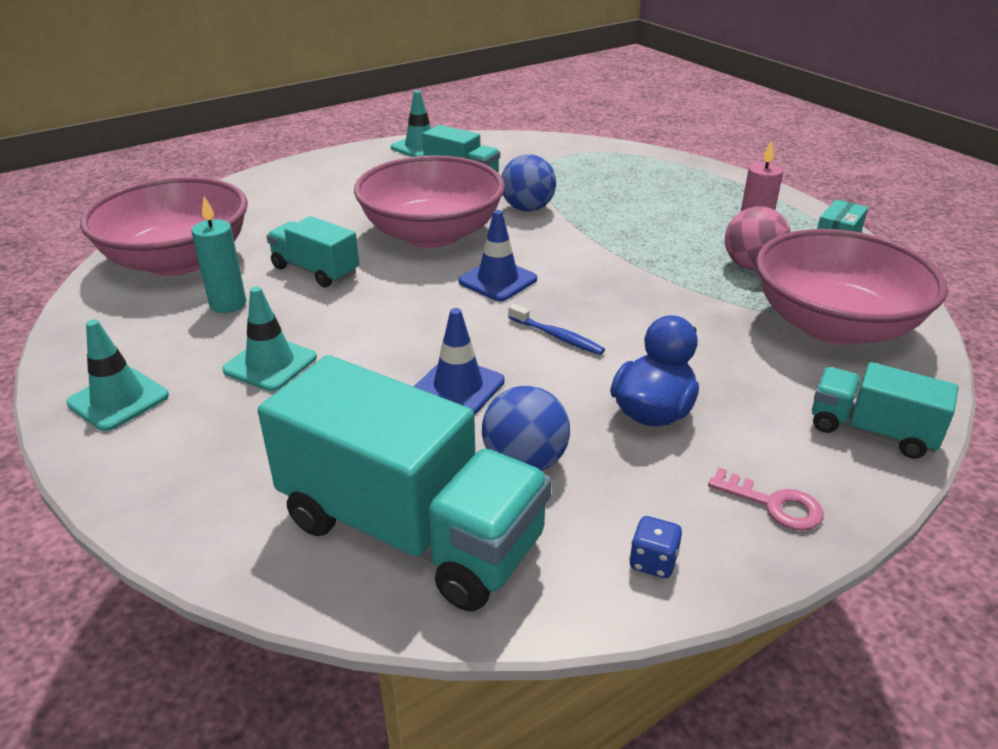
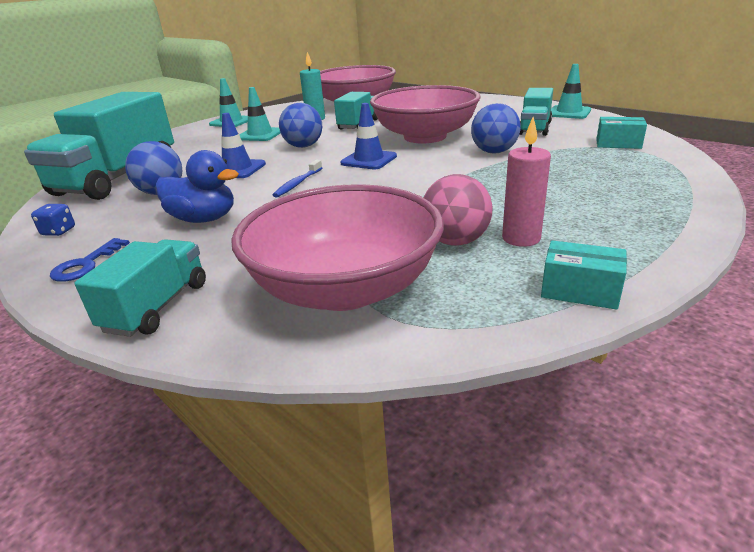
camera: 80 degrees right, 5 degrees down
(388, 324) = (303, 146): none -> blue ball
(549, 155) = (618, 144): none -> turquoise box
(774, 504) = (86, 265): pink key -> blue key

